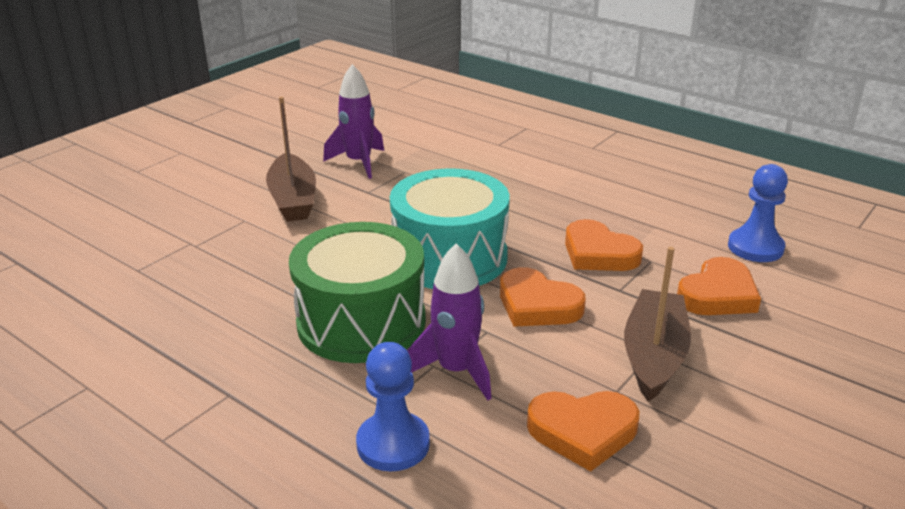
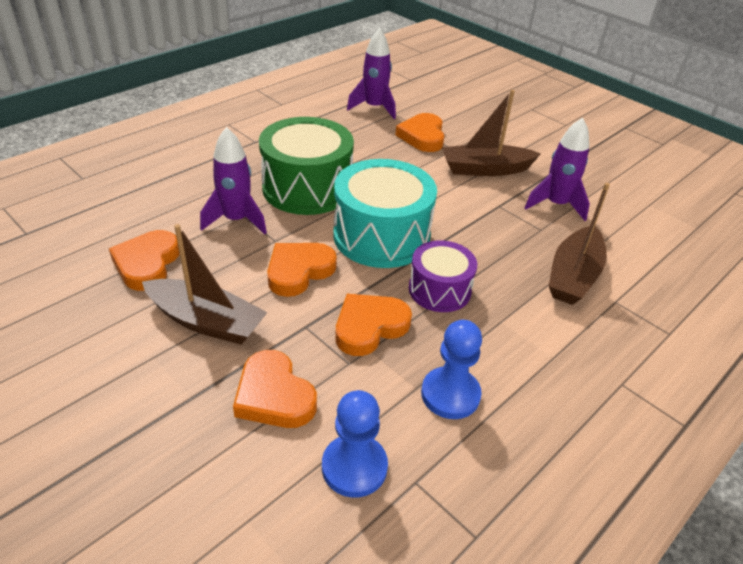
camera: 95 degrees right, 10 degrees up
(118, 288) = (374, 108): none -> purple rocket
(212, 243) = (422, 136): none -> orange heart
(393, 444) = (182, 189): blue pawn -> blue pawn (450, 394)
(473, 159) = (573, 276): none -> brown boat
(525, 220) = (439, 290): none -> purple drum

